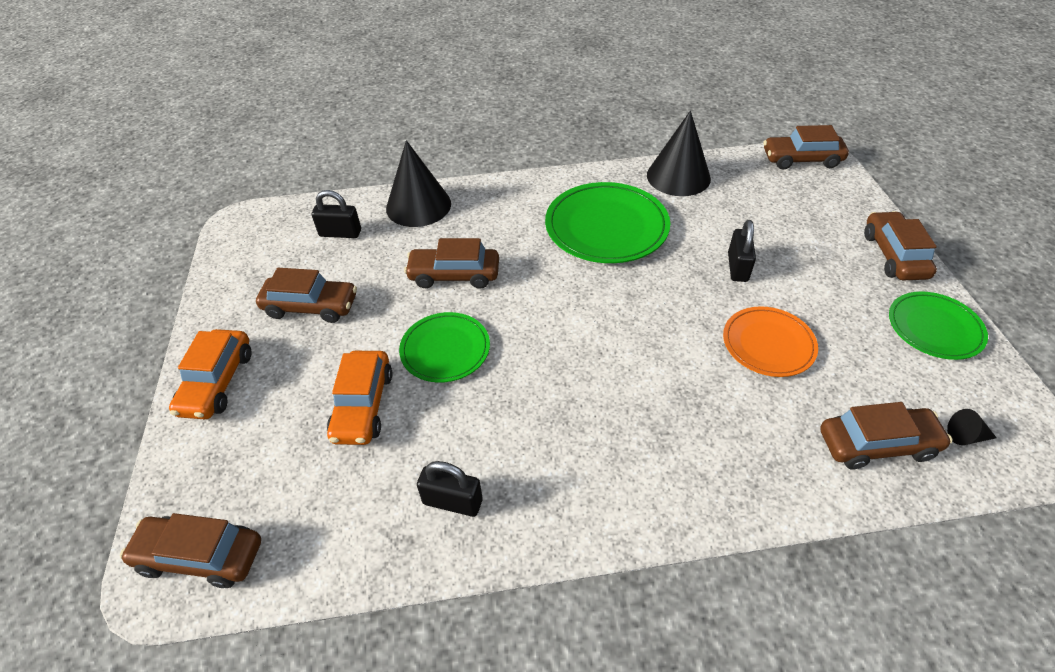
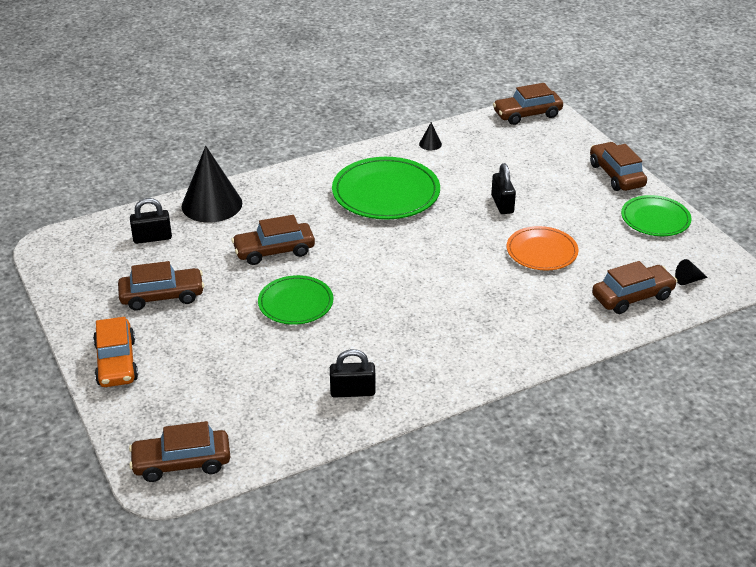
camera: 20 degrees left, 10 degrees down
(363, 405) = (250, 351): orange car -> none
(678, 176) = (430, 144): black cone -> black cone, size x0.40

